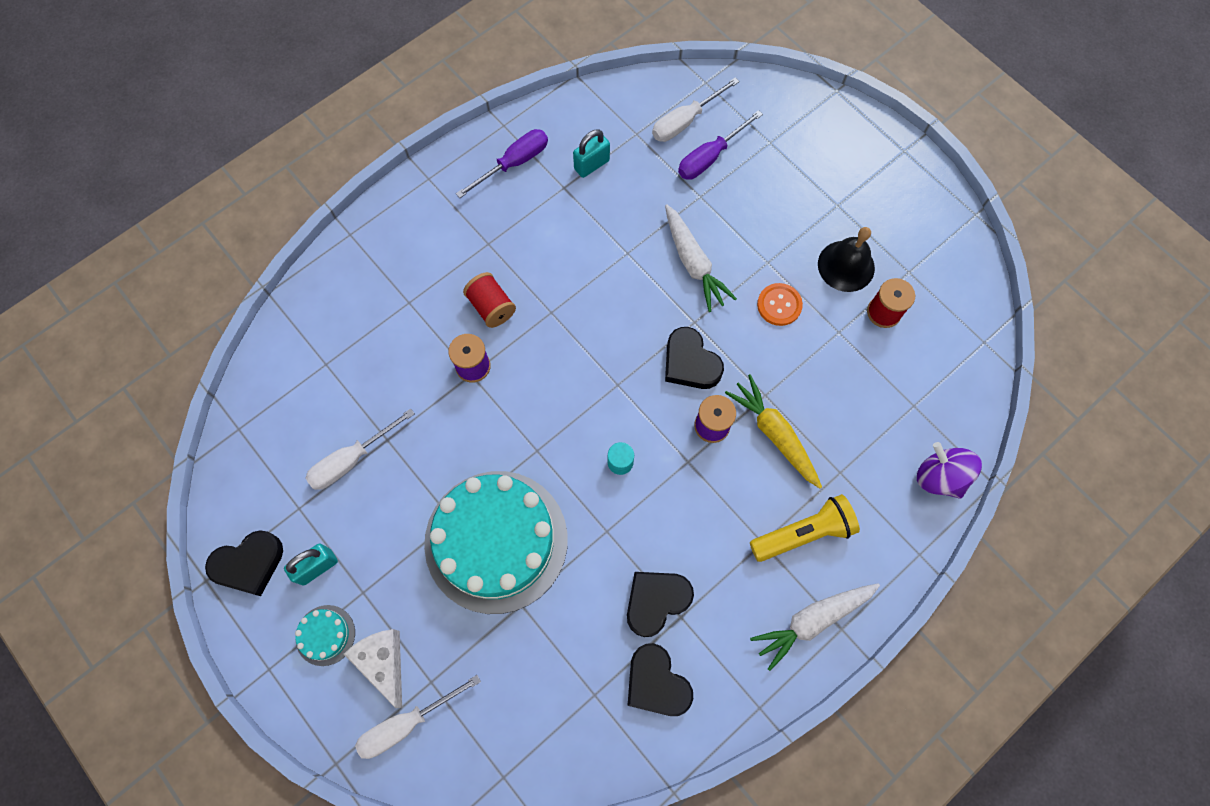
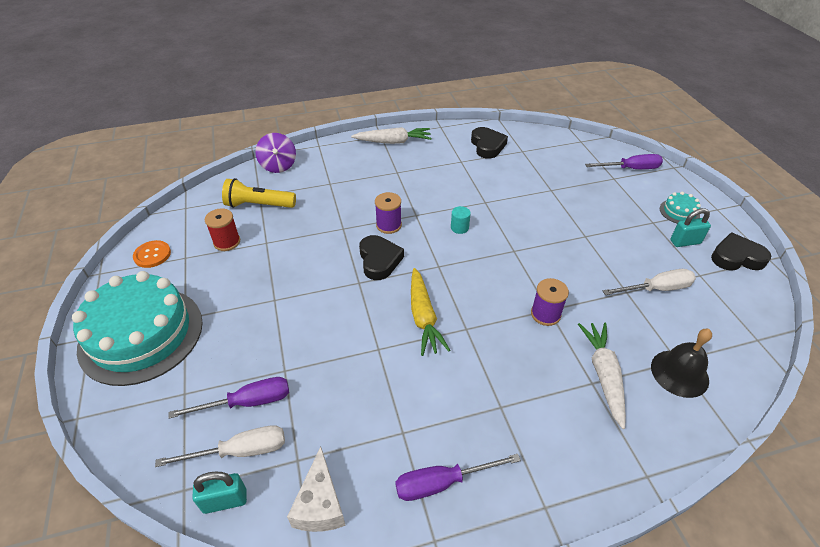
camera: 155 degrees left, 25 degrees down
(383, 662) = (642, 192): white cheese -> white cheese (320, 504)
(407, 723) = (630, 169): white screwdriver -> purple screwdriver
(491, 307) = (516, 351): red spool -> none
(496, 541) = (558, 218): turquoise cake -> turquoise cake (141, 334)
(591, 165) = (362, 444): turquoise padlock -> turquoise padlock (225, 501)
(656, 601) = (471, 169): black heart -> none
(693, 263) = (330, 320): white carrot -> white carrot (603, 375)
(774, 434) = (353, 209): yellow carrot -> yellow carrot (423, 317)
(779, 305) = (291, 270): orange button -> orange button (152, 255)
(803, 533) = (371, 168): yellow flashlight -> yellow flashlight (259, 205)
(846, 266) = (222, 276): black bell -> black bell (679, 373)

